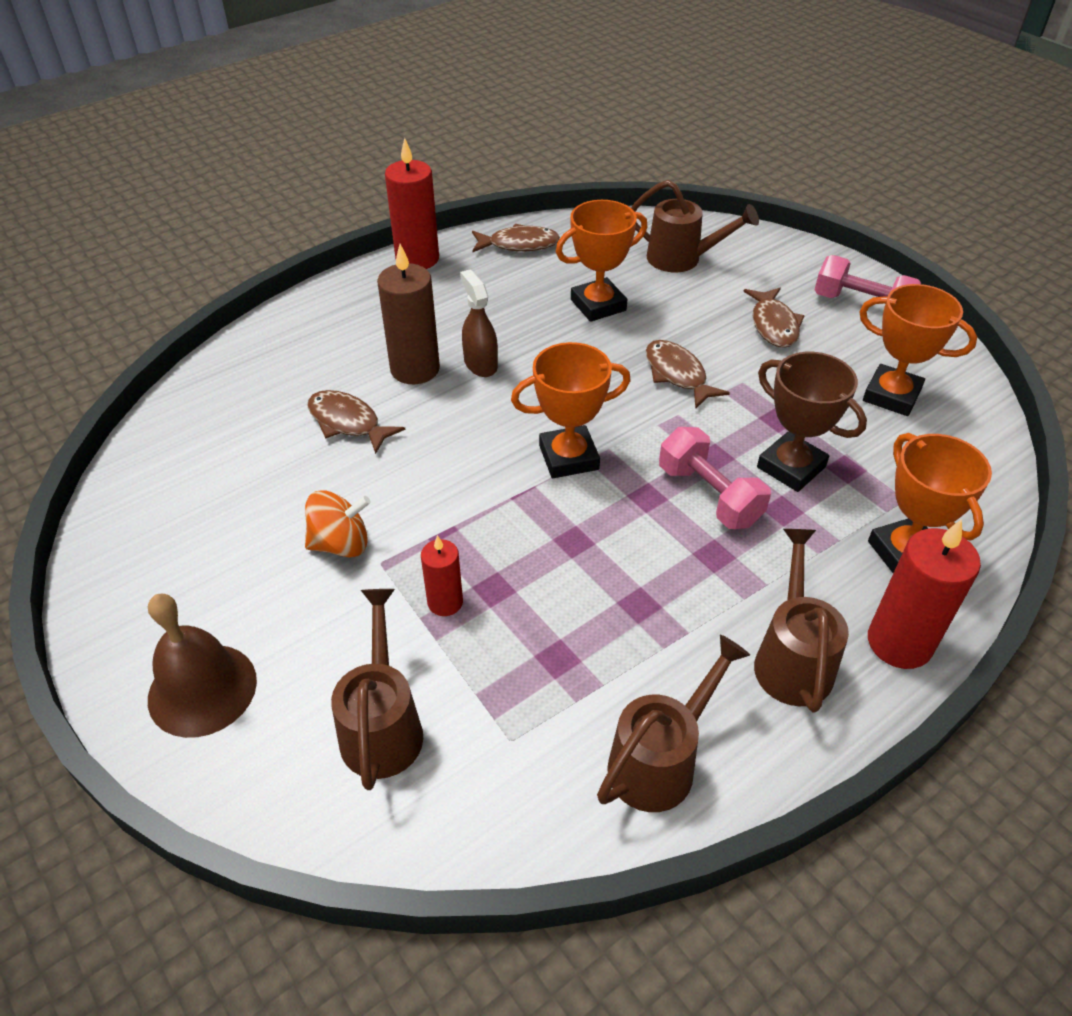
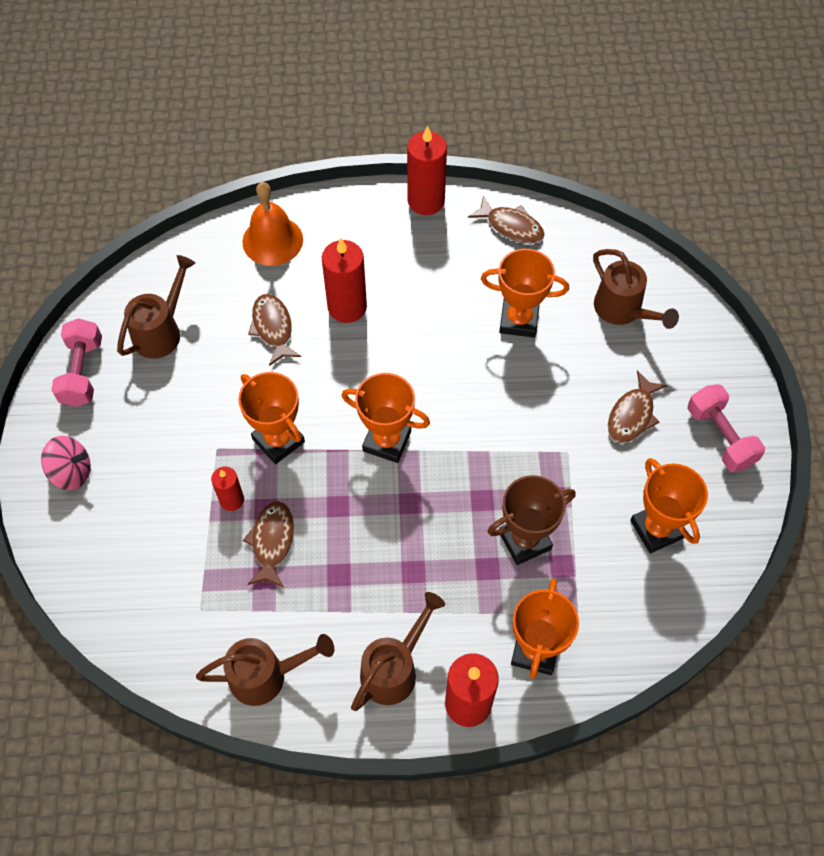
camera: 35 degrees right, 15 degrees up
(202, 689) = (72, 472): brown bell -> pink spinning top
(279, 352) = (272, 240): none -> orange bell
(341, 544) = (204, 421): orange spinning top -> none
(382, 726) = (143, 556): brown watering can -> brown watering can (161, 331)
(415, 369) = (347, 307): brown candle -> red candle
(448, 517) = (278, 440): none -> orange trophy
(480, 364) = (393, 327): brown spray bottle -> none
(677, 374) = (519, 417): brown fish -> brown fish (272, 542)
(709, 495) = (450, 527): pink dumbbell -> pink dumbbell (82, 372)
(791, 467) = (524, 540): brown trophy -> brown trophy turned 75 degrees clockwise

